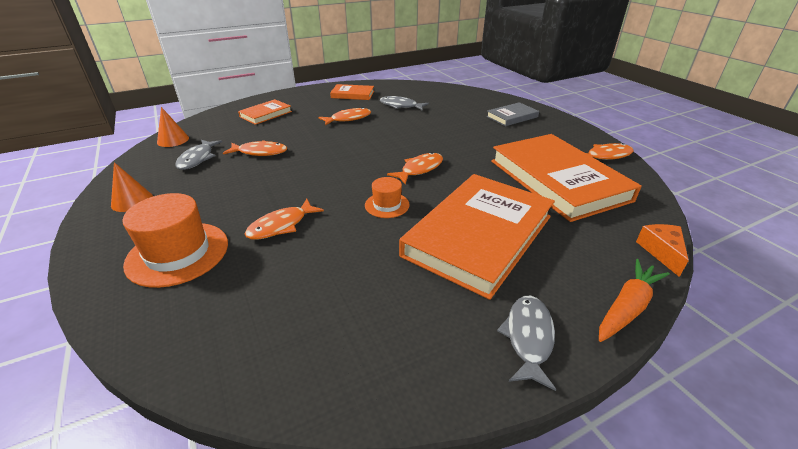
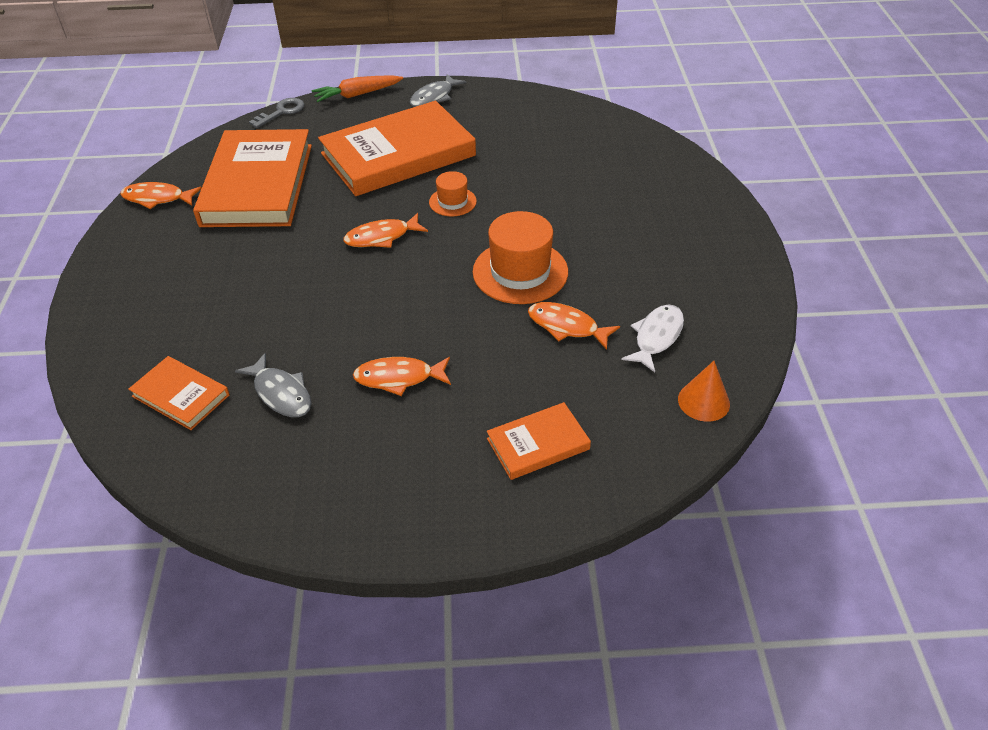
camera: 155 degrees left, 10 degrees up
(132, 201) = (723, 278): orange cone -> none
(178, 253) = (658, 203): orange hat -> orange hat (520, 272)
(197, 159) = (656, 337): grey fish -> white fish
(281, 225) = (563, 206): orange fish -> none
(352, 94) = (335, 475): orange book -> orange book (181, 396)
(512, 117) = (148, 302): grey book -> none
(661, 252) = (281, 112): orange cheese -> grey key

